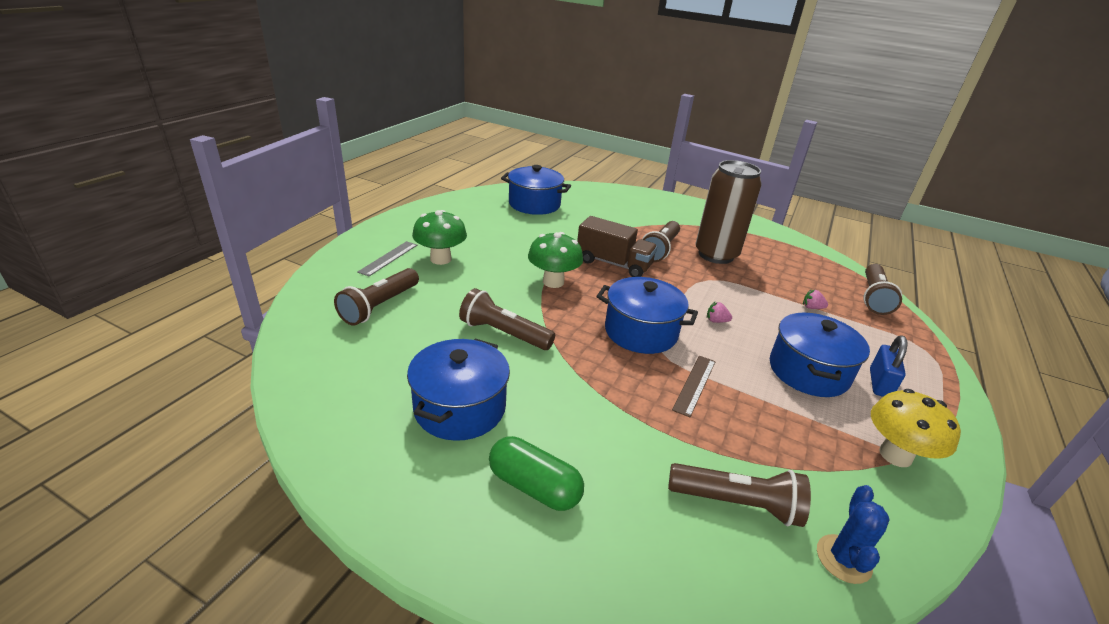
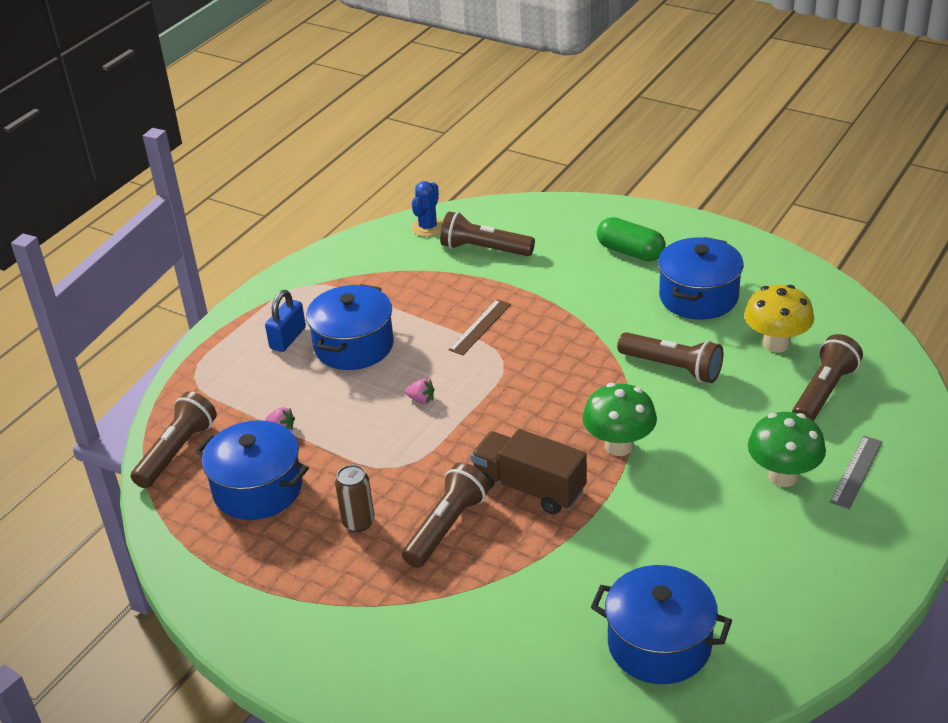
camera: 170 degrees left, 5 degrees up
(641, 332) = (518, 379): blue pot -> blue pot (258, 489)
(716, 255) = (358, 522): brown can -> brown can, size x0.46
(895, 455) = (334, 282): yellow mushroom -> yellow mushroom (776, 344)

